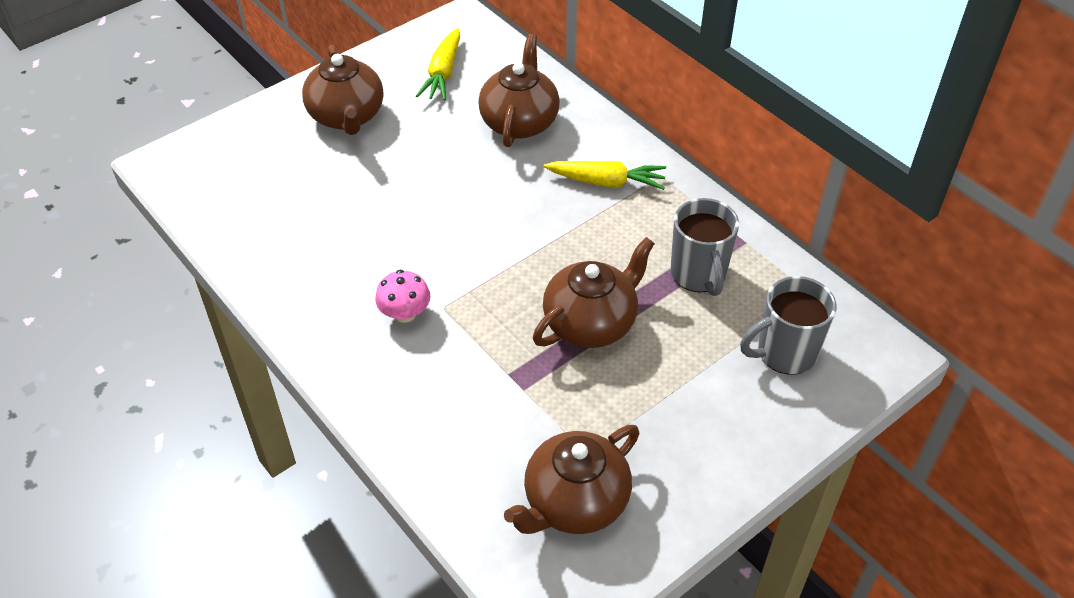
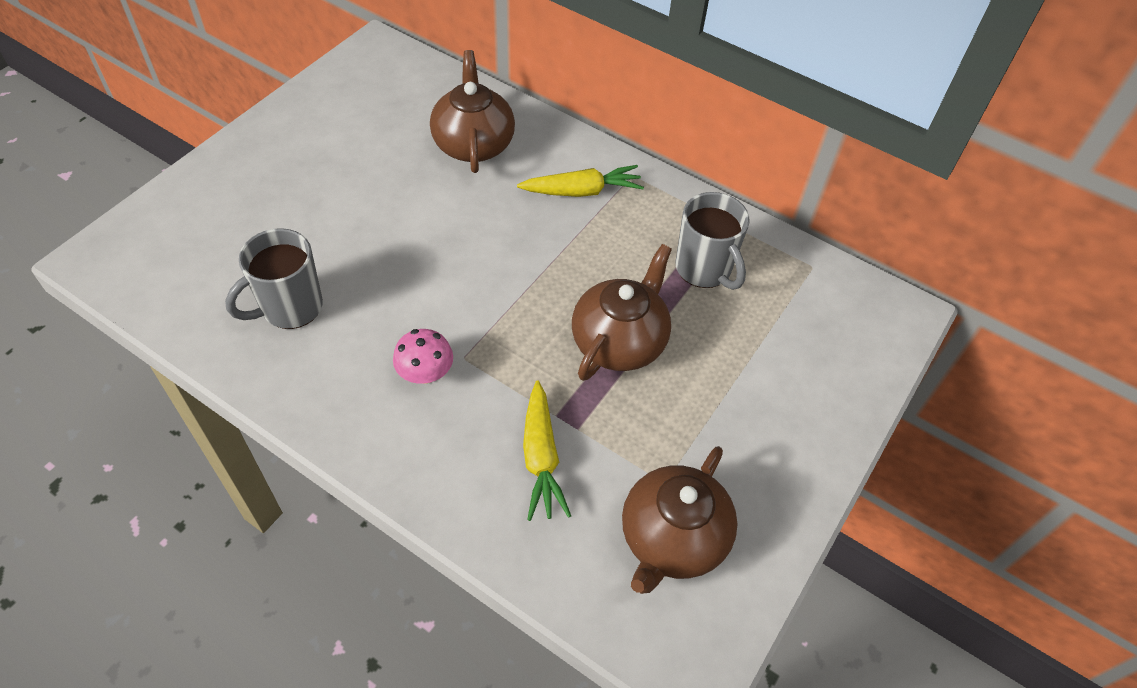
camera: 20 degrees left, 5 degrees up
(347, 116) = (289, 169): brown teapot -> none
(443, 73) = (376, 106): yellow carrot -> yellow carrot (541, 458)
(784, 353) = (812, 332): grey mug -> grey mug (290, 308)

